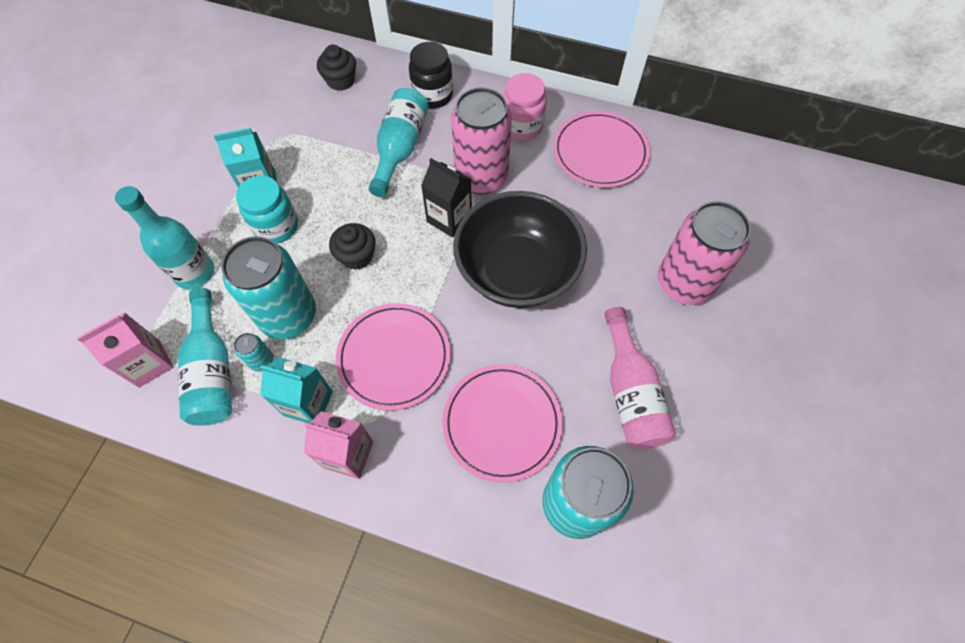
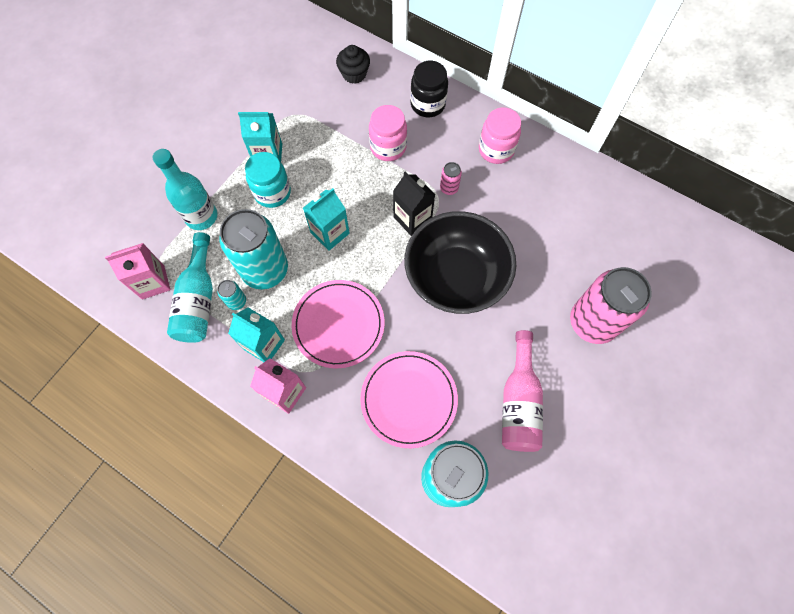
camera: 15 degrees right, 5 degrees up
(356, 256) = (330, 233): black cupcake -> turquoise carton
(400, 149) = (388, 147): turquoise bottle -> pink jar
(481, 177) = (449, 188): pink can -> pink can, size x0.41
(600, 152) = (556, 189): pink plate -> none

